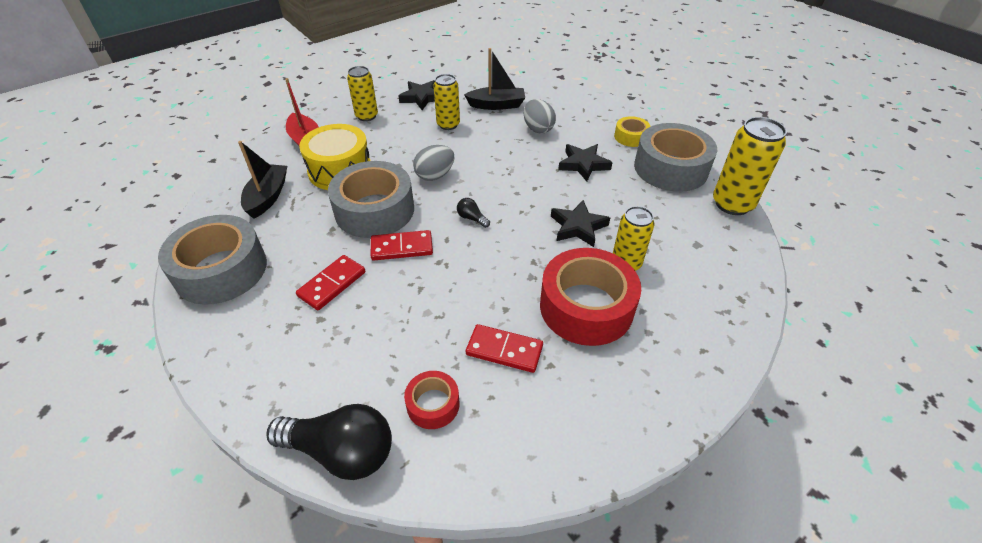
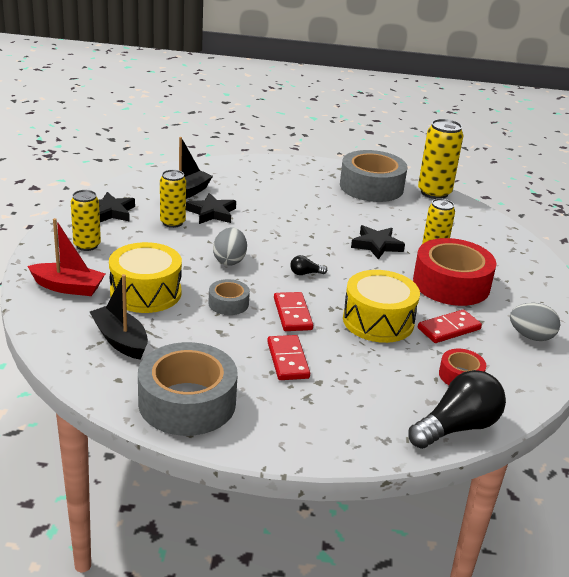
camera: 50 degrees left, 15 degrees down
(374, 210) = (228, 303): grey tape -> grey tape, size x0.49
(402, 247) = (292, 314): red domino -> red domino turned 45 degrees counterclockwise
(455, 298) = (378, 321): none -> yellow drum
(538, 129) = (246, 197): grey egg -> grey egg (531, 336)
(583, 164) = (317, 207): black star -> black star (212, 213)
(631, 137) = (317, 177): yellow tape -> none

